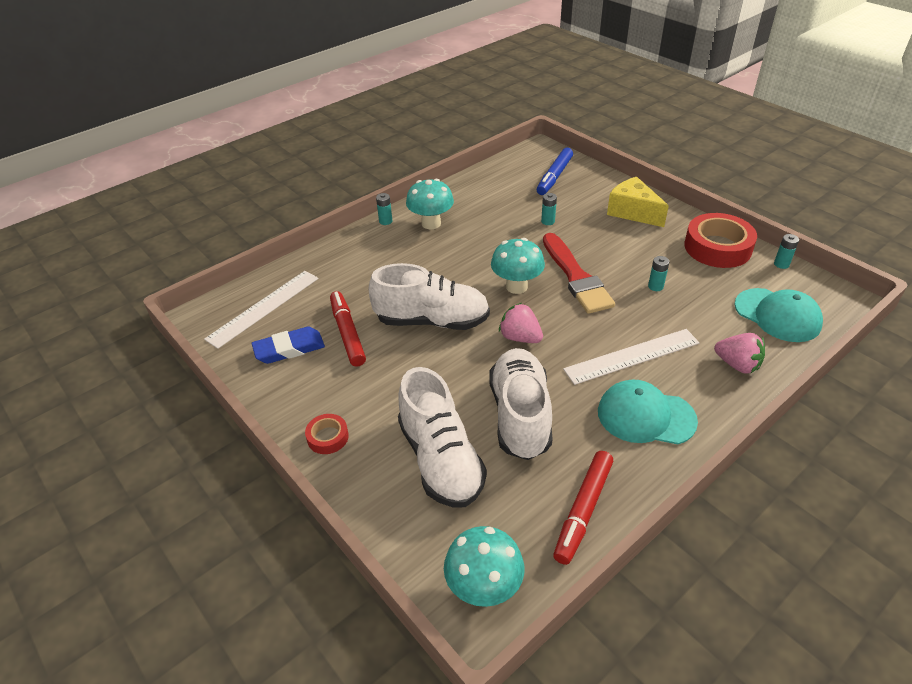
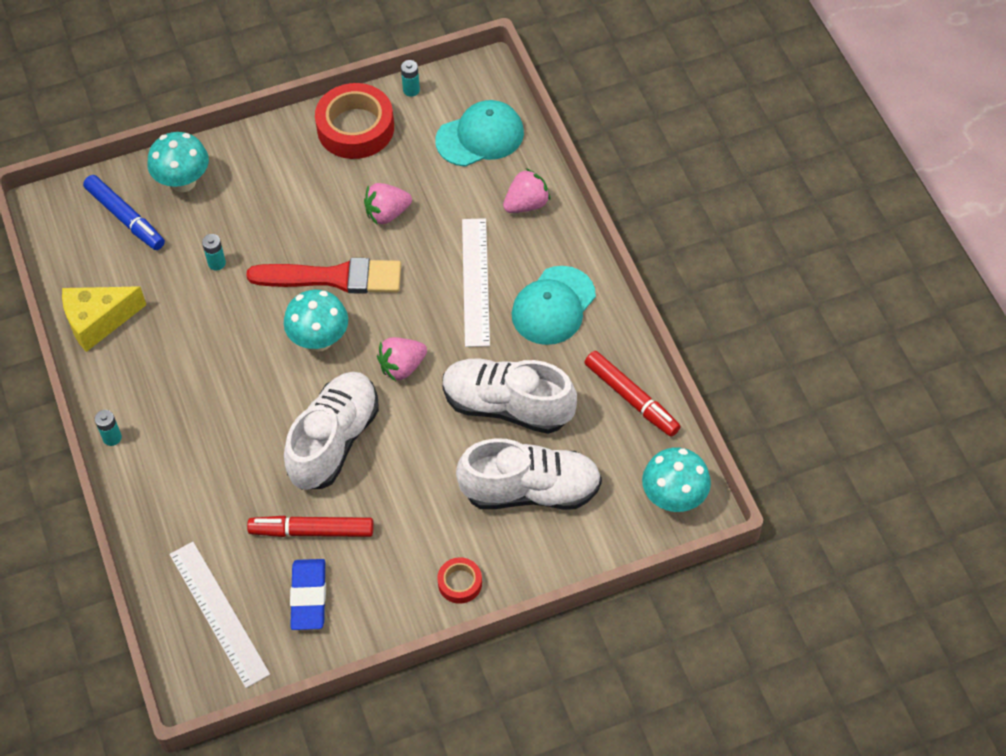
camera: 70 degrees left, 15 degrees up
(431, 223) = (147, 387): turquoise mushroom -> turquoise mushroom (183, 182)
(633, 212) = (248, 172): yellow cheese -> yellow cheese (98, 321)
(655, 286) = (387, 213): turquoise battery -> pink strawberry

